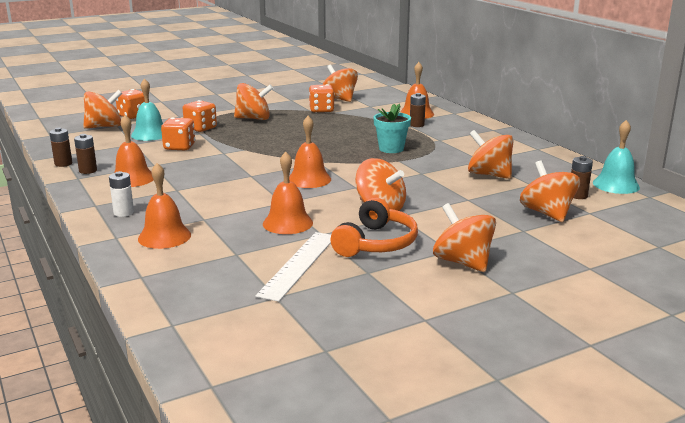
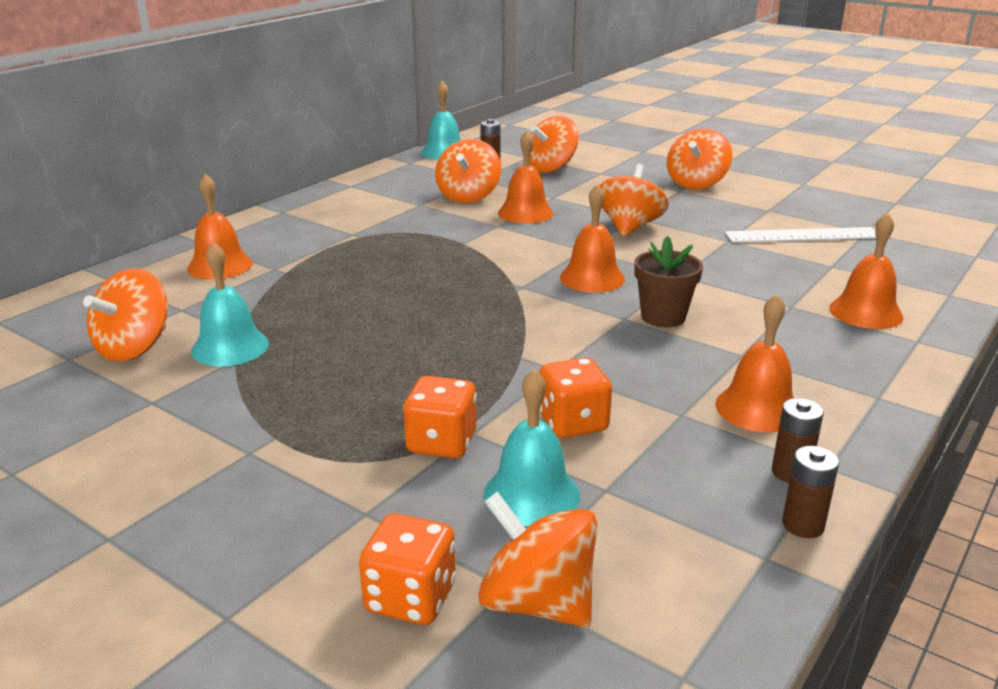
camera: 115 degrees left, 5 degrees up
(123, 213) = (861, 363): white battery -> none
(239, 183) = (663, 317): none -> brown flower pot
(254, 119) = (331, 402): orange spinning top -> none
(287, 223) = (730, 260): orange bell -> orange bell (525, 213)
(321, 110) = (230, 347): orange dice -> turquoise bell
(376, 243) = (711, 216): orange headphones -> none
(391, 149) = (419, 254): turquoise flower pot -> none
(417, 125) = (287, 256): brown battery -> none

